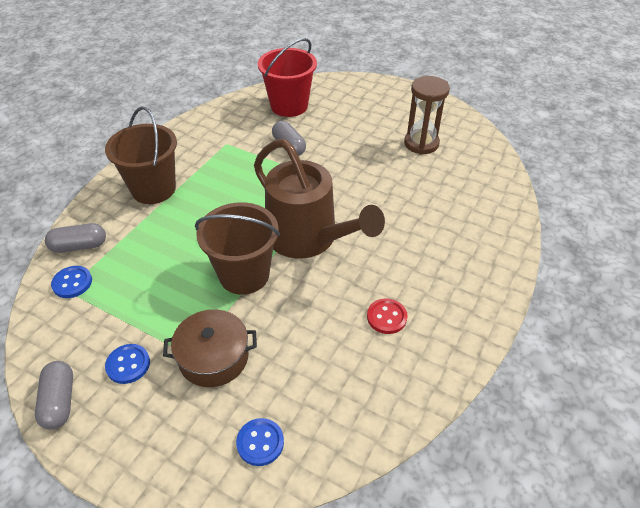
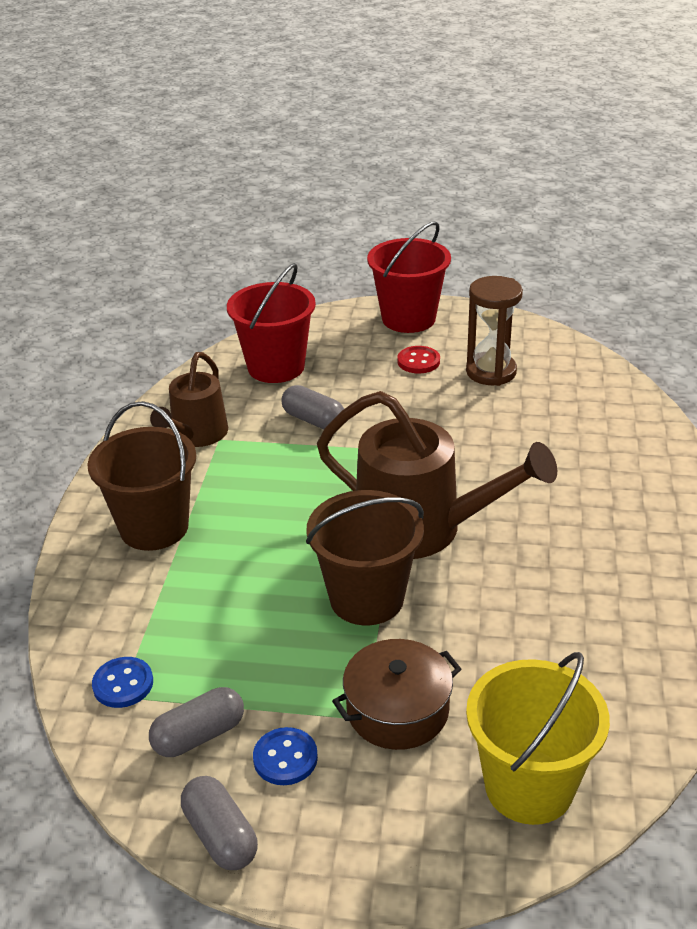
camera: 20 degrees left, 10 degrees down
(79, 246) = (96, 634): grey capsule -> grey capsule (199, 735)
(215, 137) = (196, 435): none -> brown watering can
(260, 442) = (529, 786): blue button -> yellow bucket
(386, 317) = (586, 592): red button -> red button (418, 361)
(391, 94) = (408, 318): none -> red bucket

